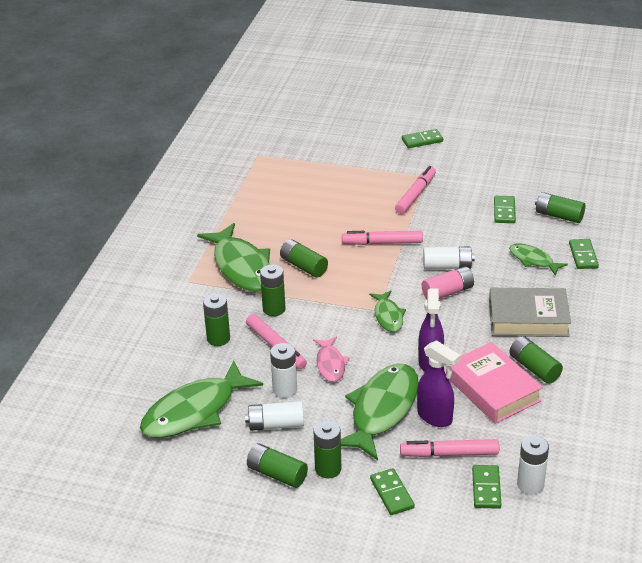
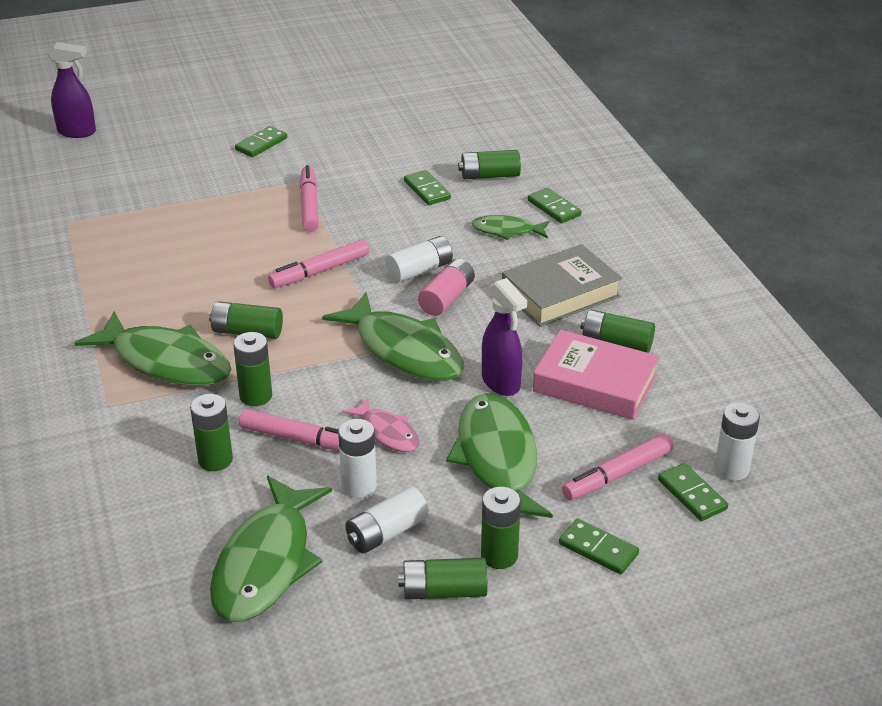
camera: 35 degrees left, 0 degrees up
(388, 316) = (404, 350): green fish -> green fish, size x1.90
(435, 417) = (564, 441): purple spray bottle -> purple spray bottle (77, 132)

